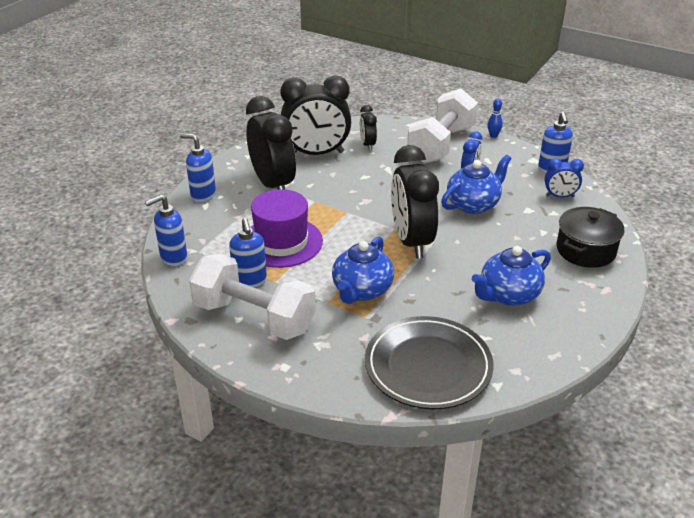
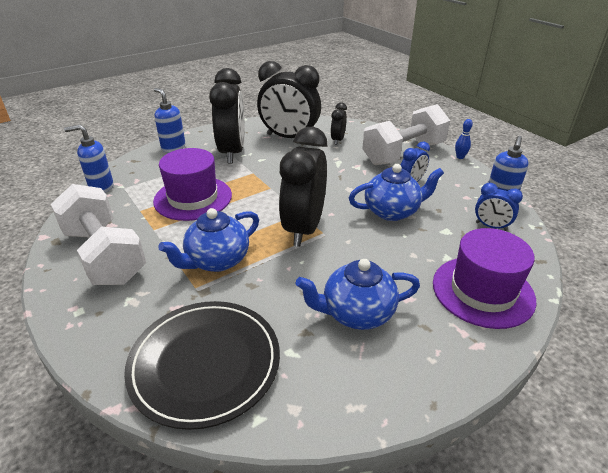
camera: 25 degrees right, 0 degrees up
(250, 281) = (135, 223): blue soap dispenser -> none
(585, 250) = (482, 291): black pot -> purple hat

